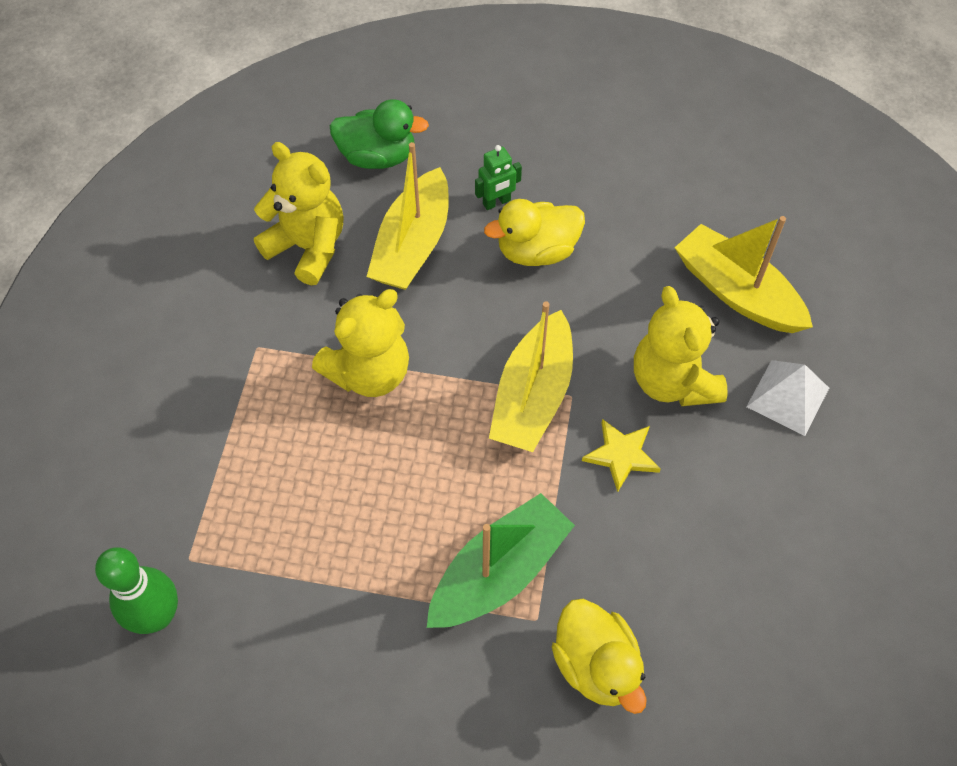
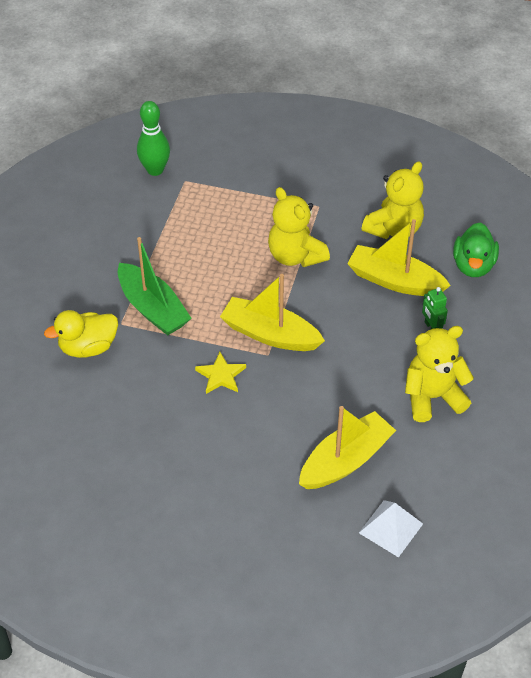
camera: 95 degrees right, 10 degrees down
(537, 251) = (387, 346): yellow duck -> none
(673, 381) = (273, 410): yellow teddy bear -> yellow teddy bear (432, 397)
(787, 397) = (253, 476): white pyramid -> white pyramid (391, 528)

